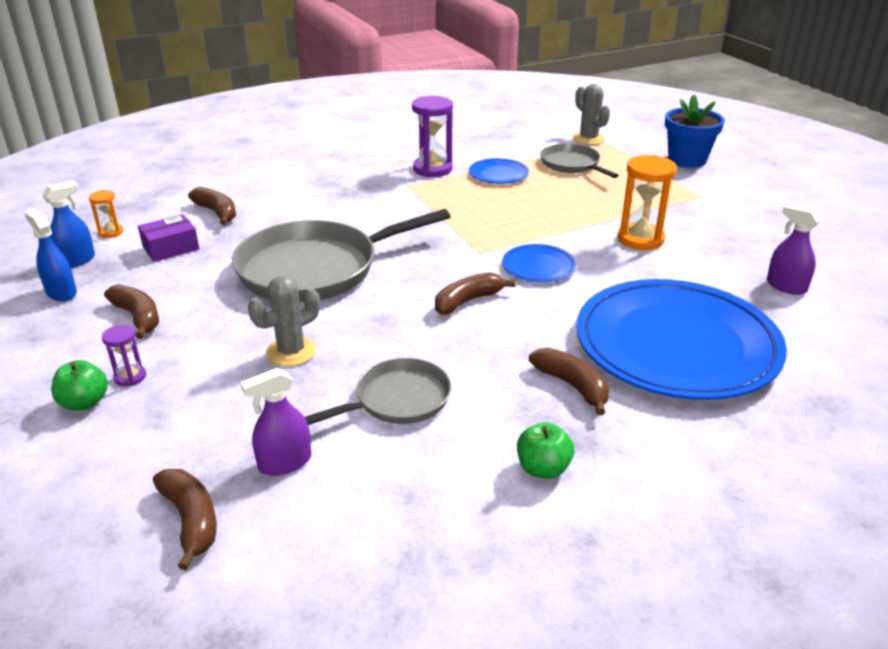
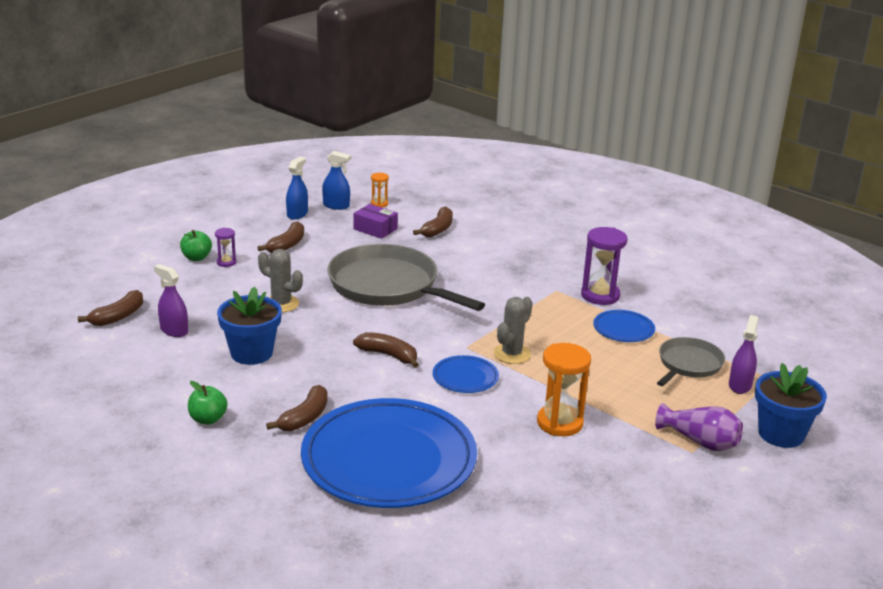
camera: 65 degrees right, 5 degrees down
(398, 400) = (251, 353): grey pan -> blue flower pot
(588, 139) = (766, 365): grey cactus -> grey cactus (512, 354)
(688, 190) = (700, 441): none -> purple vase
(786, 286) = (534, 515): purple spray bottle -> purple spray bottle (740, 385)

